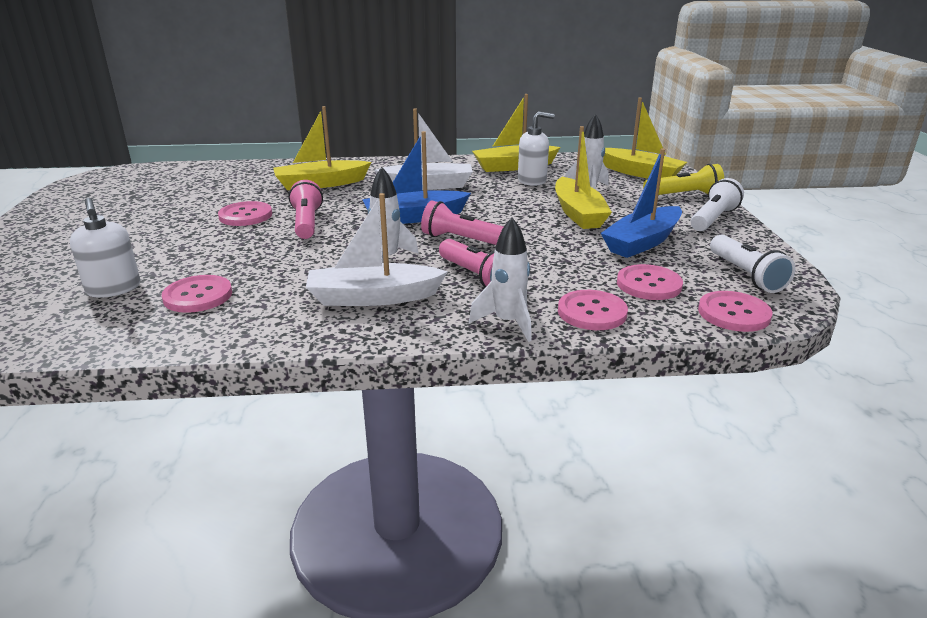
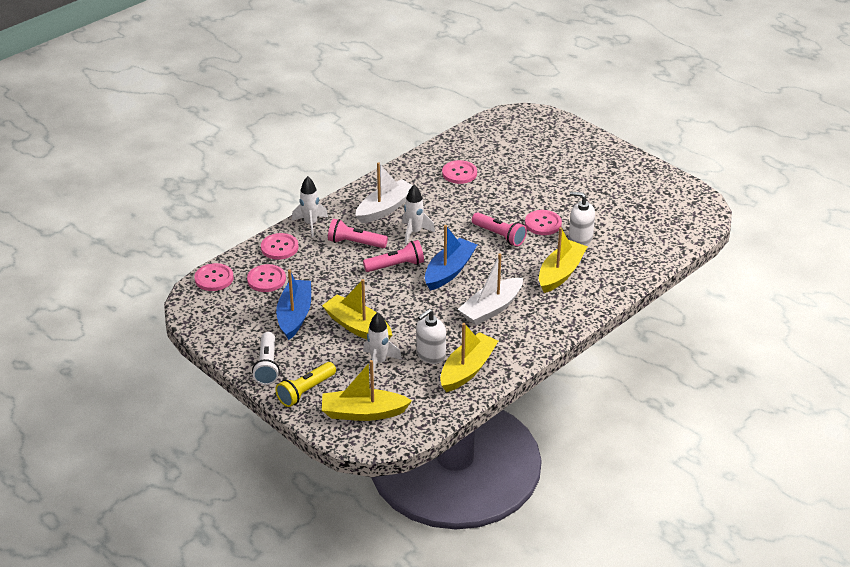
camera: 140 degrees right, 10 degrees up
(114, 289) = (501, 159): white soap dispenser -> white soap dispenser (580, 238)
(746, 275) = (220, 312): white flashlight -> none

